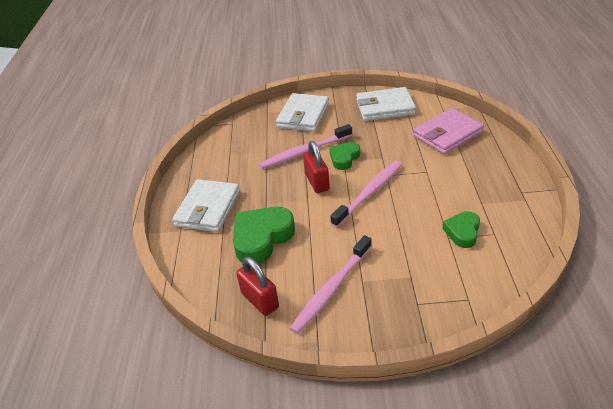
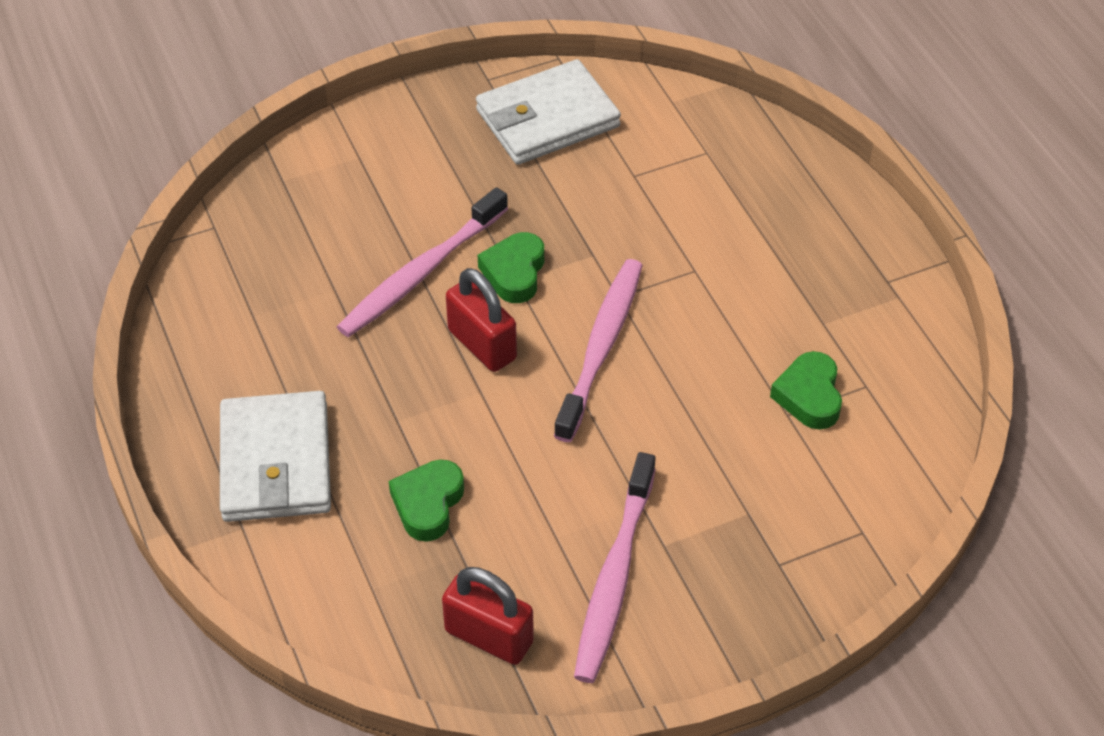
camera: 25 degrees left, 10 degrees up
(262, 238) = (428, 504): green heart -> green heart, size x0.58
(303, 115) = (372, 174): white wallet -> none
(447, 134) = (704, 168): pink wallet -> none

